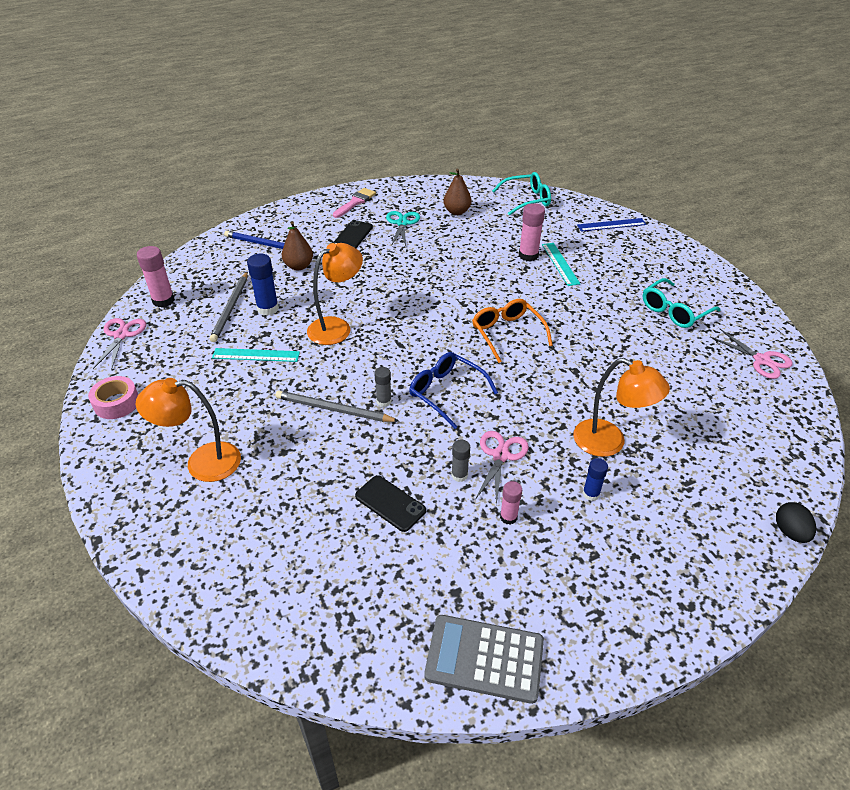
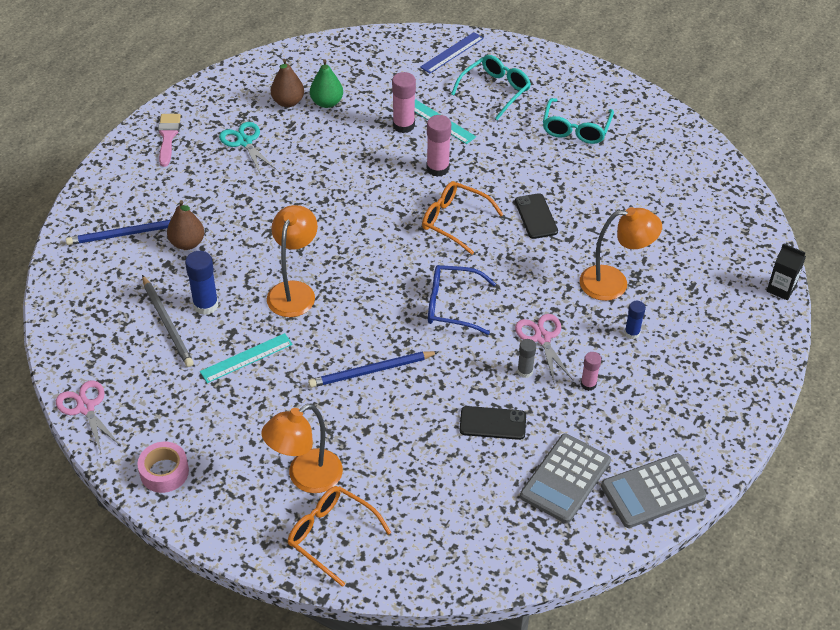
camera: 35 degrees left, 5 degrees up
(163, 301) = (86, 350): pink glue stick -> pink glue stick (437, 168)
(170, 519) = (331, 535): none -> orange glasses
(334, 409) = (371, 371): grey pencil -> blue pencil
(353, 235) = (207, 180): black phone -> black phone (536, 216)
(384, 401) = (407, 341): grey glue stick -> none
(409, 592) = (565, 479): none -> grey calculator
(484, 222) = (326, 102): none -> green pear
(527, 200) = (346, 55): turquoise glasses -> turquoise glasses (495, 90)
(761, 360) = (674, 147): pink scissors -> none
(790, 532) = (781, 289): black egg -> black carton

